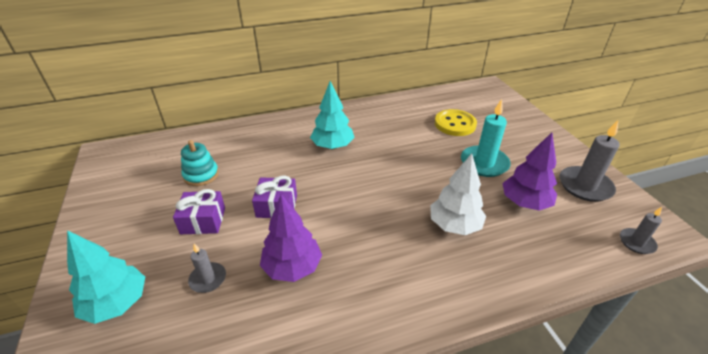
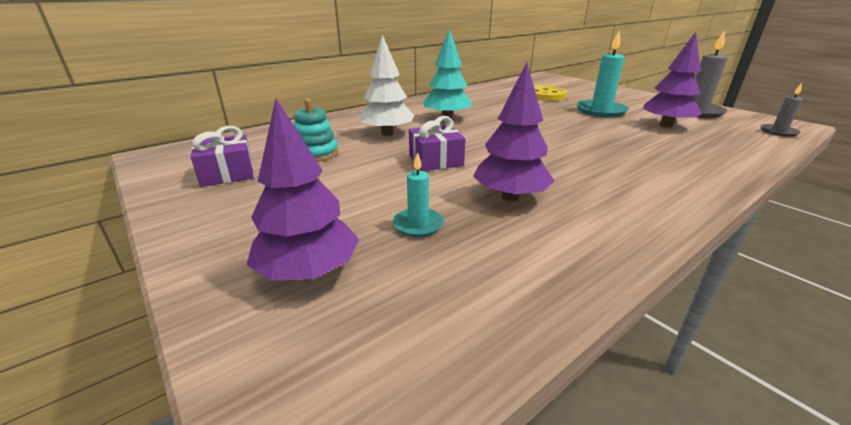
camera: 20 degrees left, 10 degrees down
(117, 304) = (309, 272): turquoise tree -> purple tree
(203, 220) = (357, 183): purple gift -> purple gift (228, 173)
(208, 279) = (418, 224): grey candle -> turquoise candle
(454, 225) = (629, 145): white tree -> white tree (387, 133)

